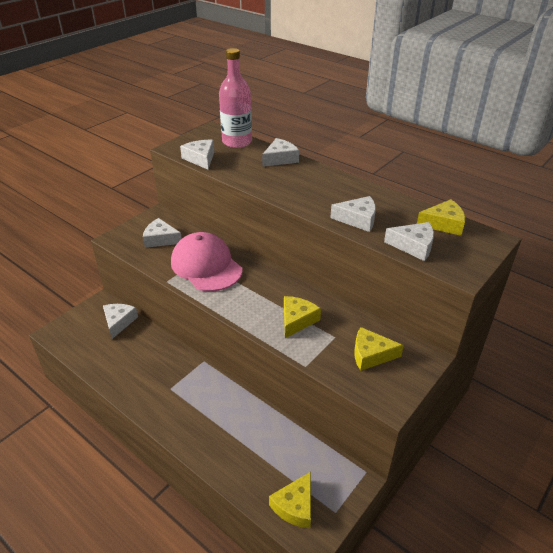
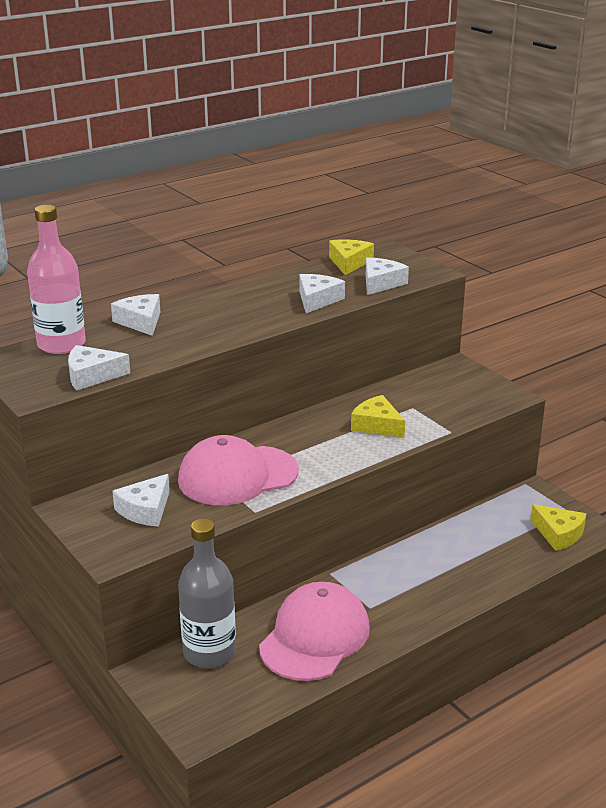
camera: 75 degrees left, 10 degrees down
(119, 322) = (209, 652): white cheese -> grey bottle
(137, 365) = (315, 637): none -> pink cap
(371, 354) = (446, 392): yellow cheese -> none

